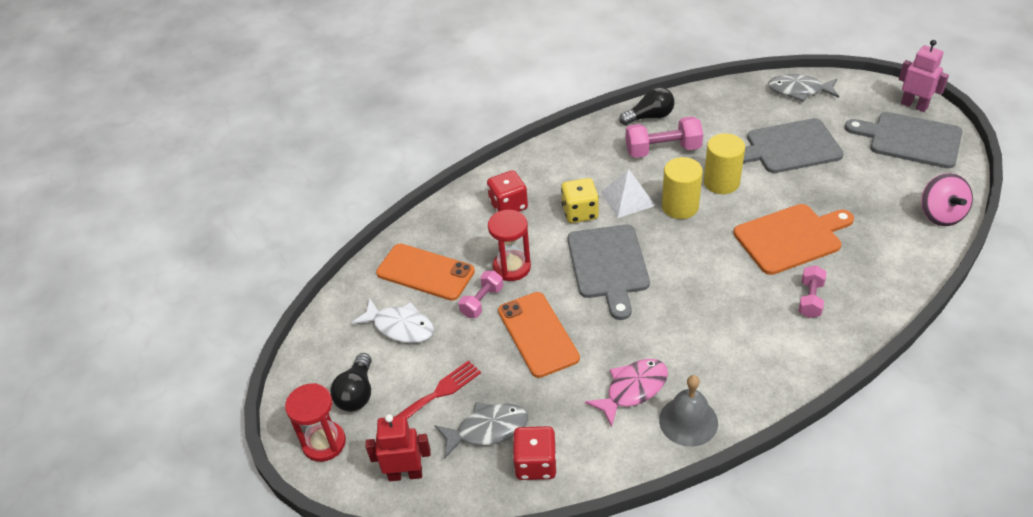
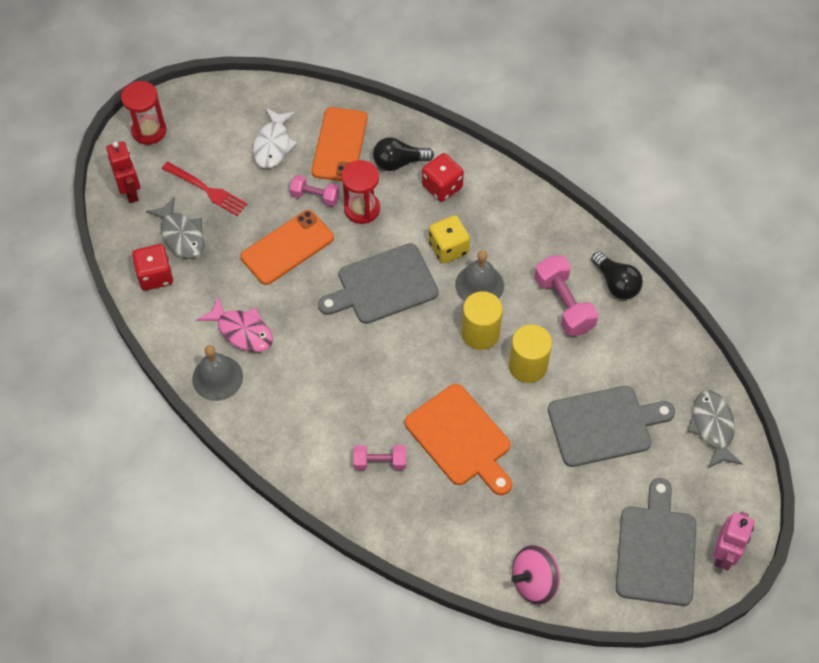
camera: 70 degrees right, 15 degrees up
(357, 393) = (199, 136): black light bulb -> black light bulb (398, 162)
(627, 198) = (479, 285): white pyramid -> grey bell
(789, 147) = (604, 425): grey cutting board -> grey cutting board turned 105 degrees clockwise

